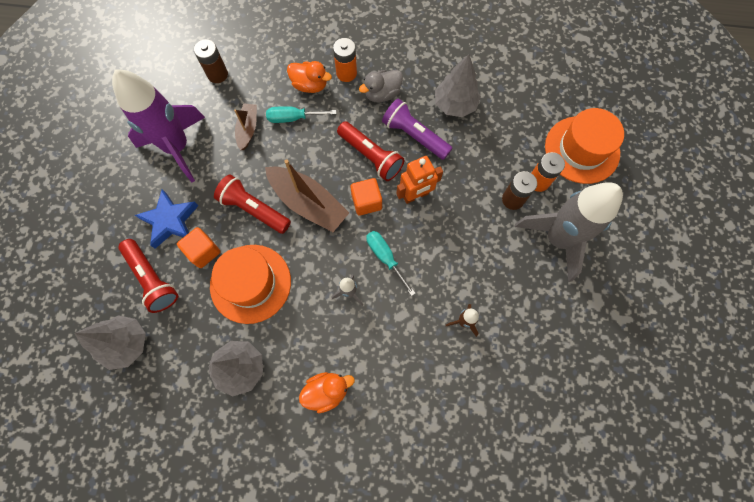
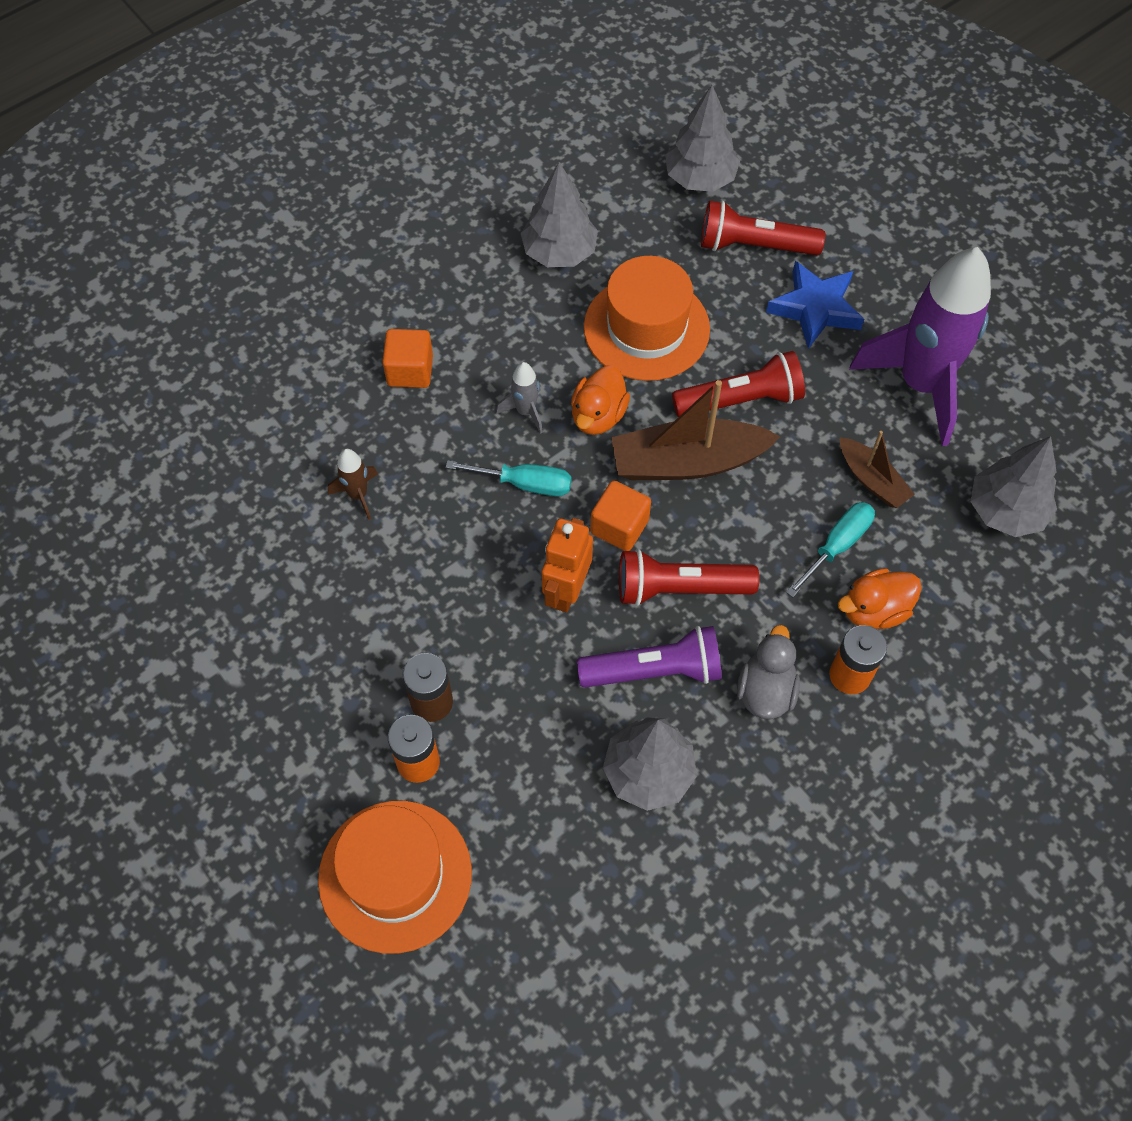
camera: 135 degrees right, 10 degrees down
(203, 251) = (737, 313): orange cube -> orange cube (410, 371)
(217, 74) = (1005, 511): brown battery -> grey tree
(327, 391) = (446, 306): orange duck -> orange duck (598, 416)
(557, 239) = (323, 700): grey rocket -> none

